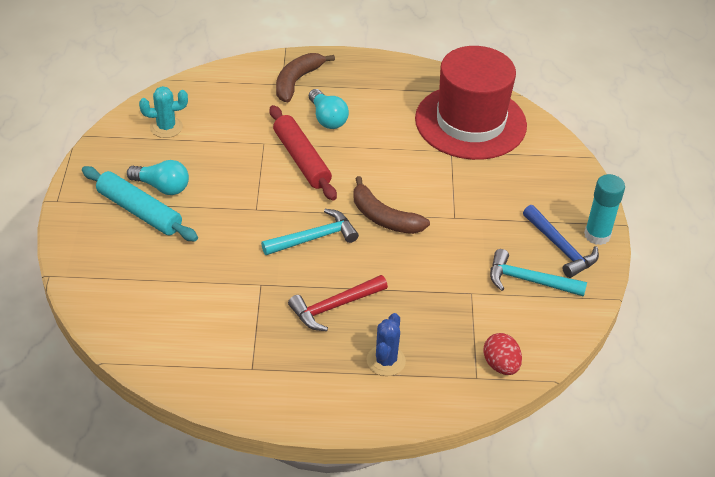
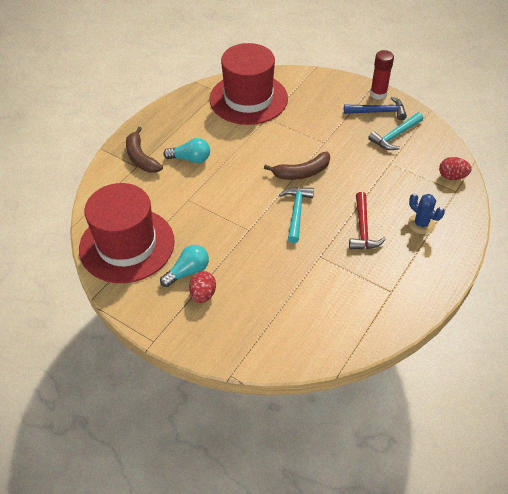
camera: 55 degrees left, 5 degrees up
(139, 211) = (203, 294): turquoise rolling pin -> red egg
(166, 127) = (127, 245): turquoise cactus -> red hat
(301, 159) = (219, 188): red rolling pin -> none
(597, 235) = (378, 94): turquoise glue stick -> red glue stick

